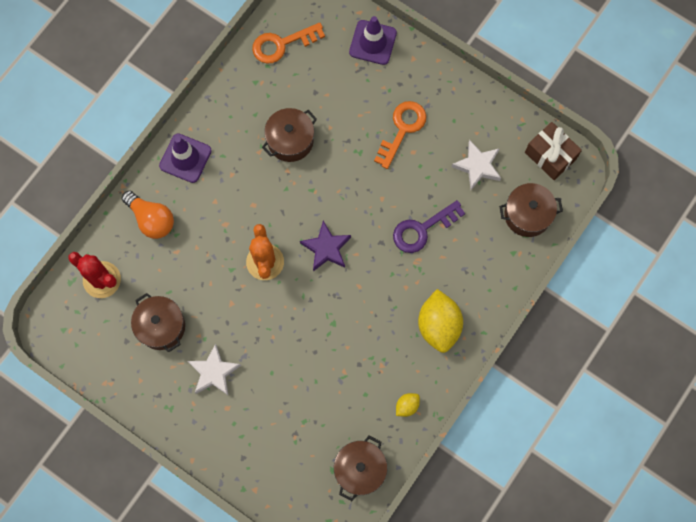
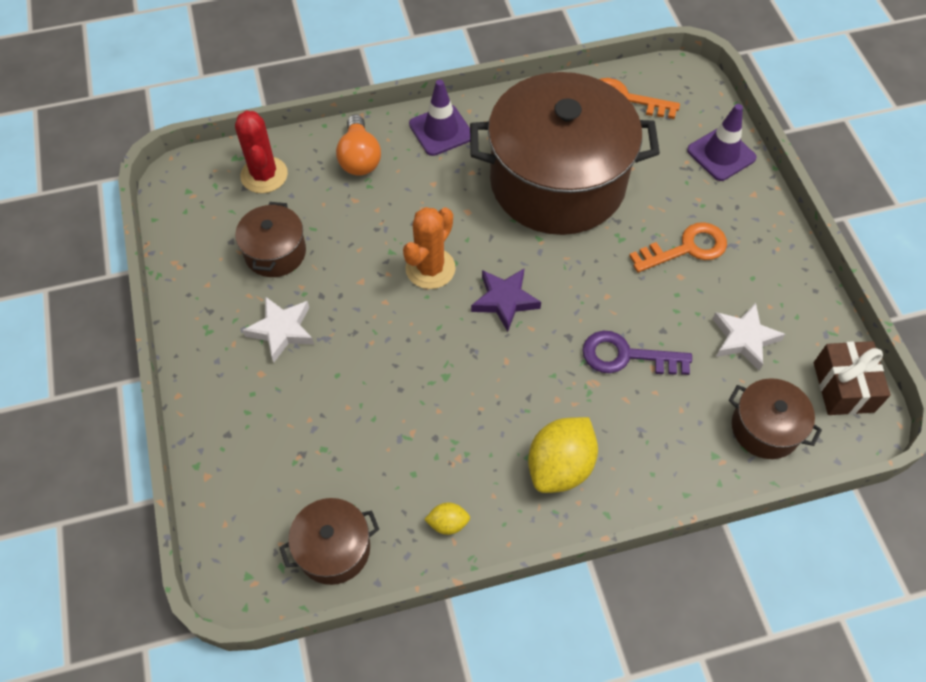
camera: 40 degrees right, 15 degrees down
(290, 140) = (557, 182): brown pot -> brown pot, size x2.30

